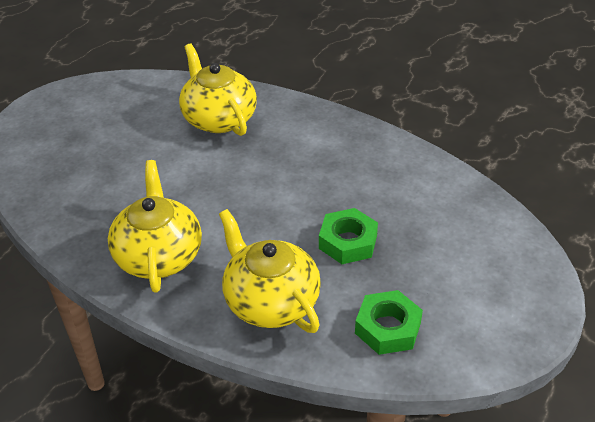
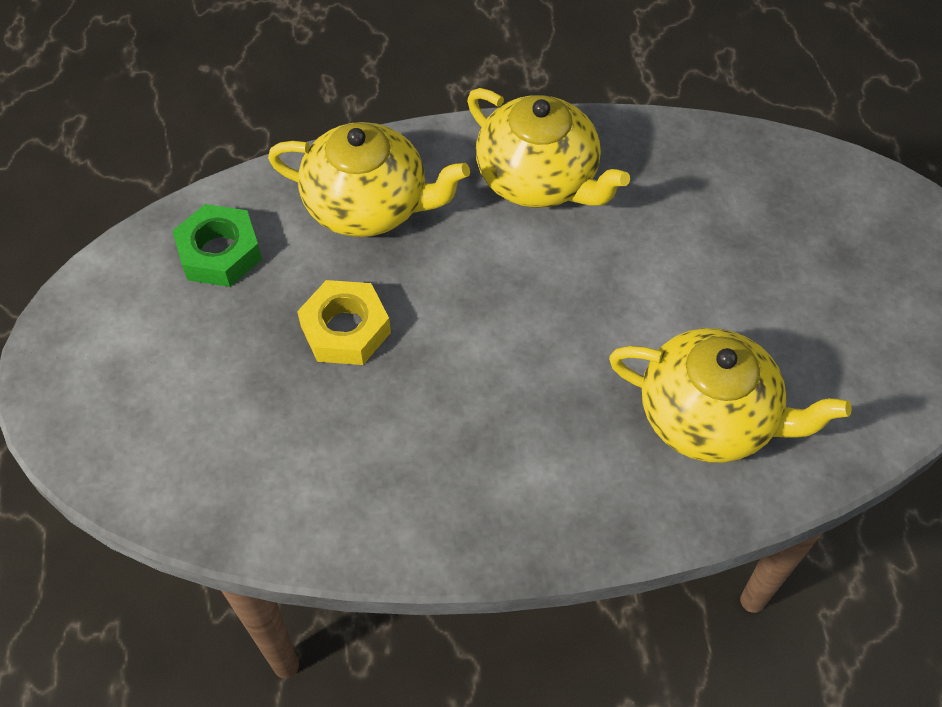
camera: 140 degrees right, 15 degrees up
(347, 242) = (345, 329): green nut -> yellow nut

